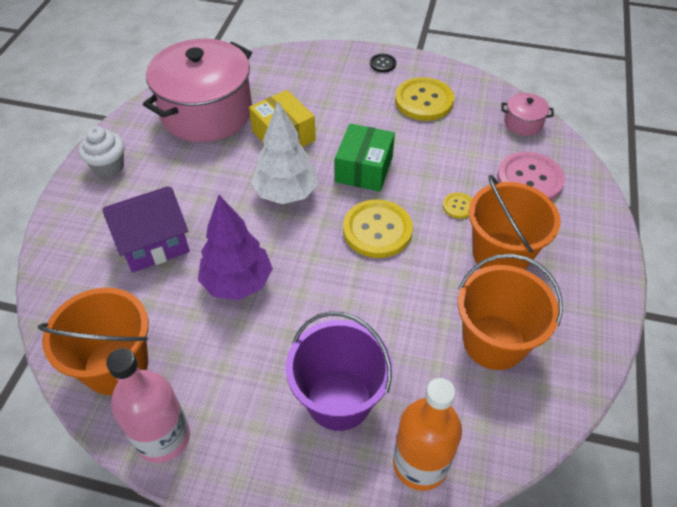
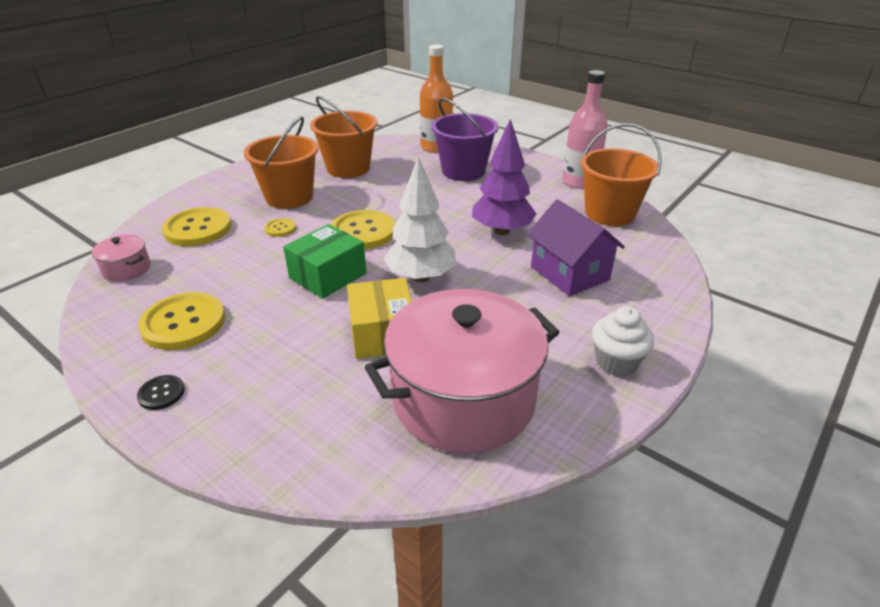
camera: 155 degrees left, 15 degrees down
(154, 244) = (569, 273): purple house -> purple house turned 60 degrees clockwise
(529, 179) = (198, 229): pink button -> yellow button

